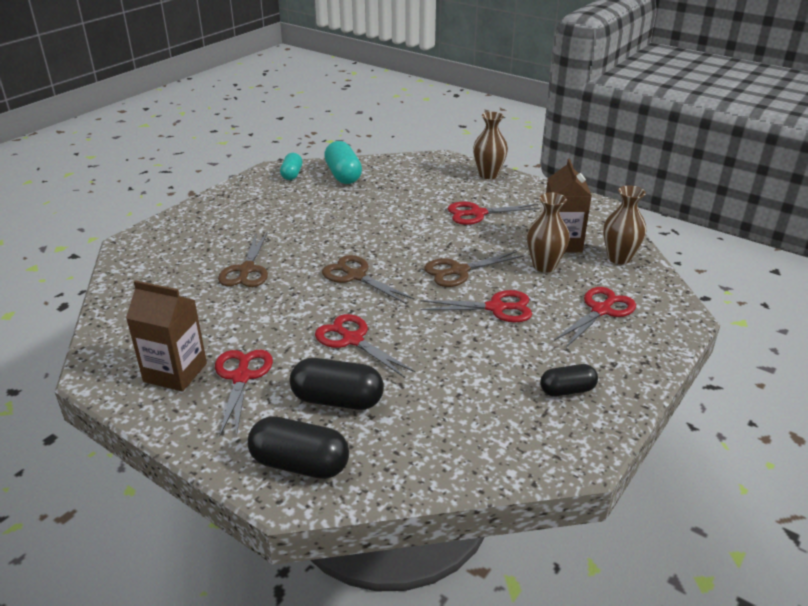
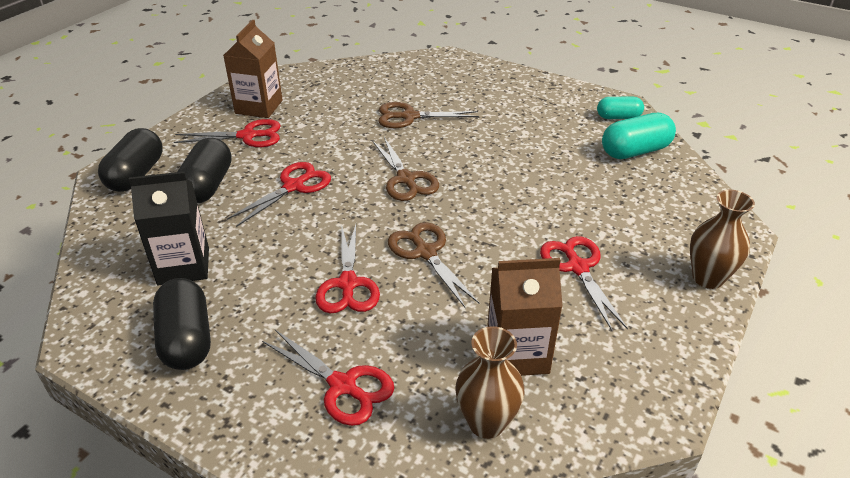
camera: 85 degrees right, 5 degrees up
(356, 276) = (406, 179): brown scissors -> brown scissors turned 120 degrees clockwise
(472, 403) = (183, 266): none -> black carton
(544, 266) = (449, 332): brown vase -> none
(567, 390) = (187, 339): black capsule -> black capsule, size x1.58

